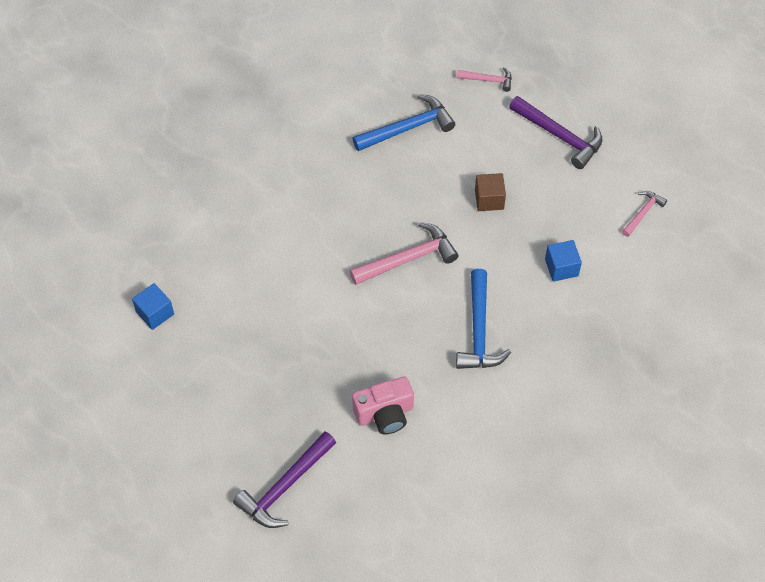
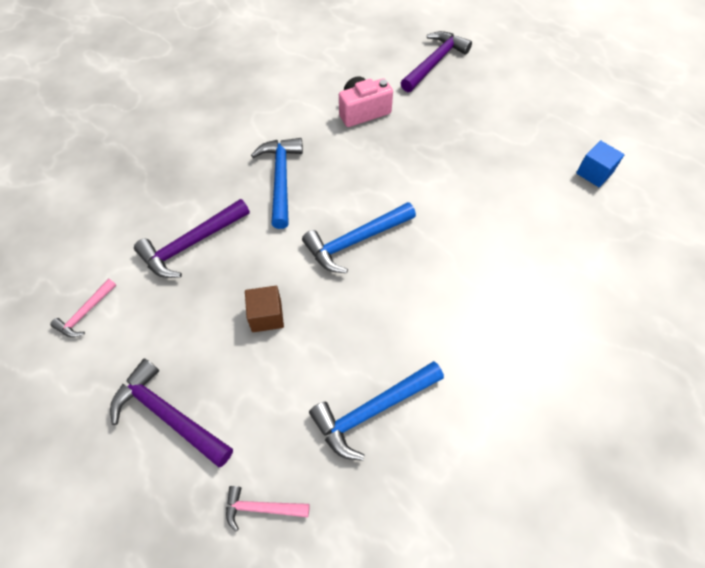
camera: 175 degrees right, 0 degrees up
(408, 259) = (356, 241): pink hammer -> blue hammer
(561, 267) = (191, 244): blue cube -> purple hammer

